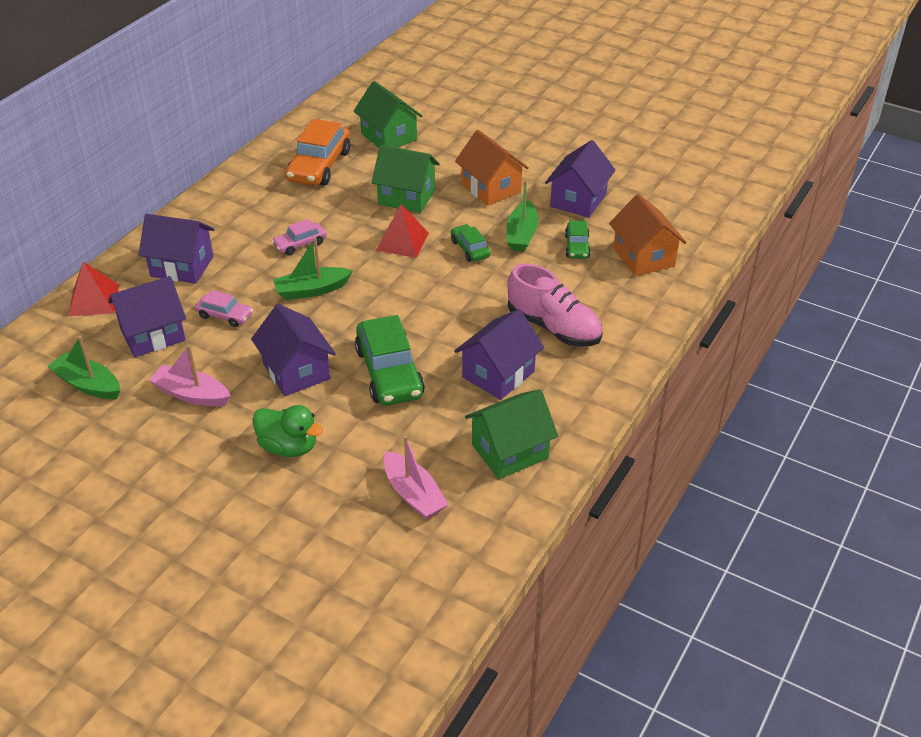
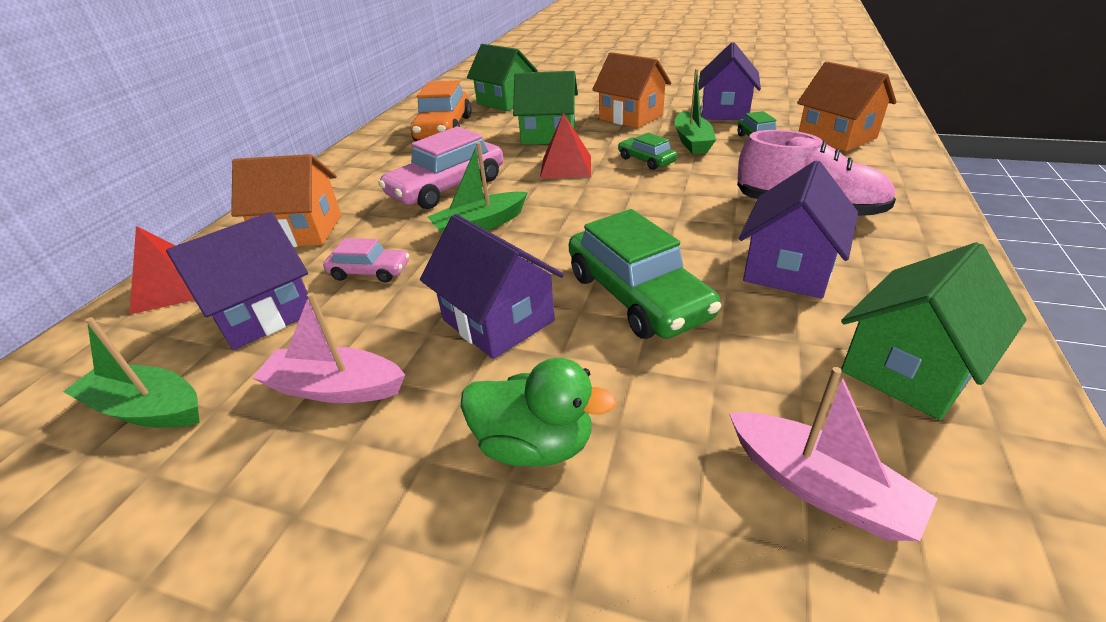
camera: 10 degrees left, 5 degrees down
(182, 266) = (301, 231): purple house -> orange house
(300, 244) = (447, 187): pink car -> pink car, size x1.91

